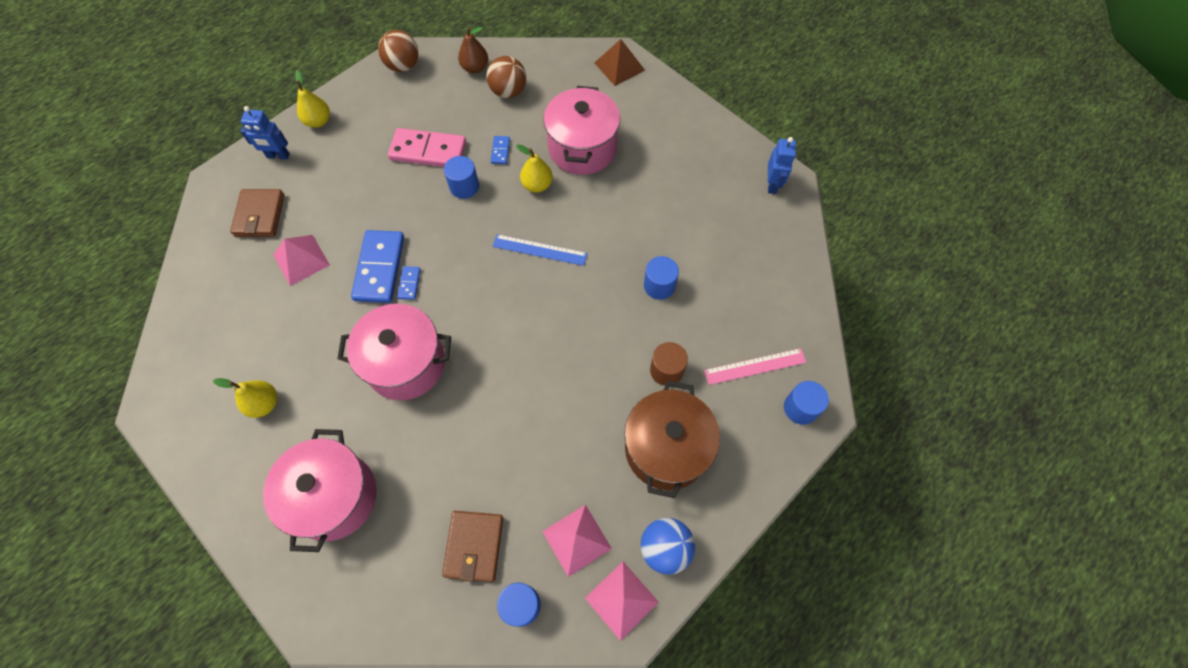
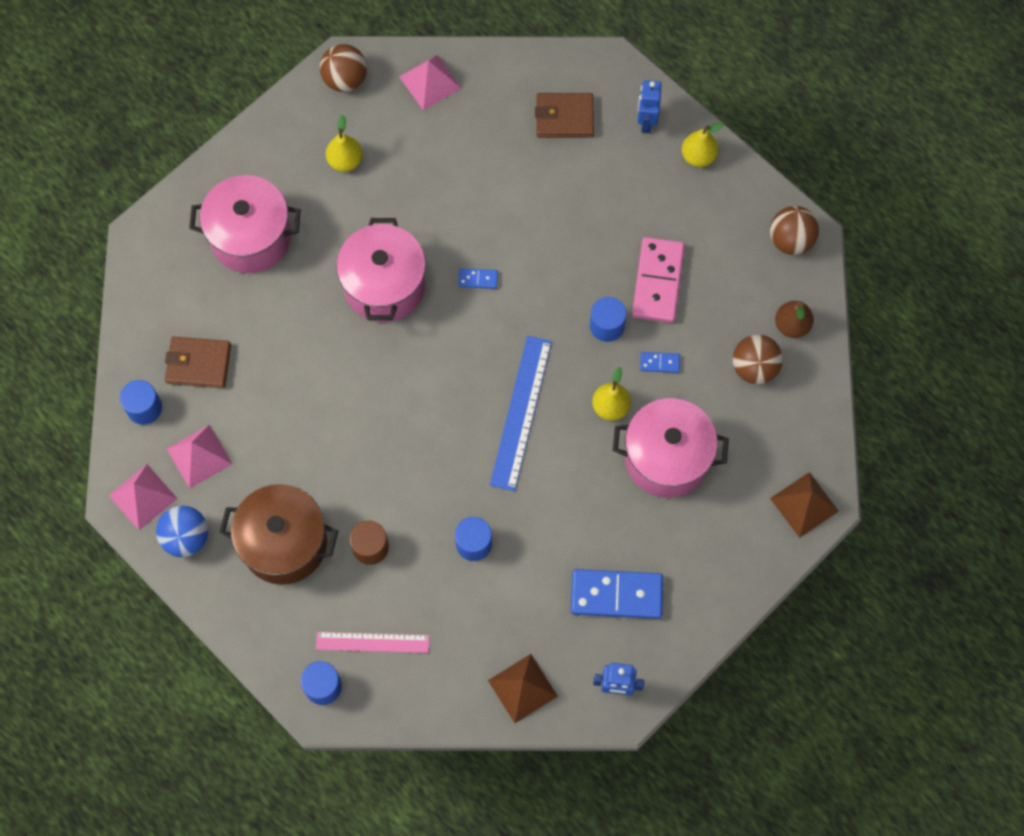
camera: 90 degrees right, 5 degrees up
(170, 406) = (345, 79): none -> brown ball
(301, 260) = (508, 168): pink pyramid -> pink pyramid (430, 82)
(380, 268) = (497, 247): blue domino -> blue domino (616, 595)
(539, 250) = (521, 412): blue ruler -> blue ruler, size x1.50
(755, 366) = (372, 642): pink ruler -> pink ruler turned 75 degrees counterclockwise
(781, 249) = (522, 688): none -> brown pyramid

